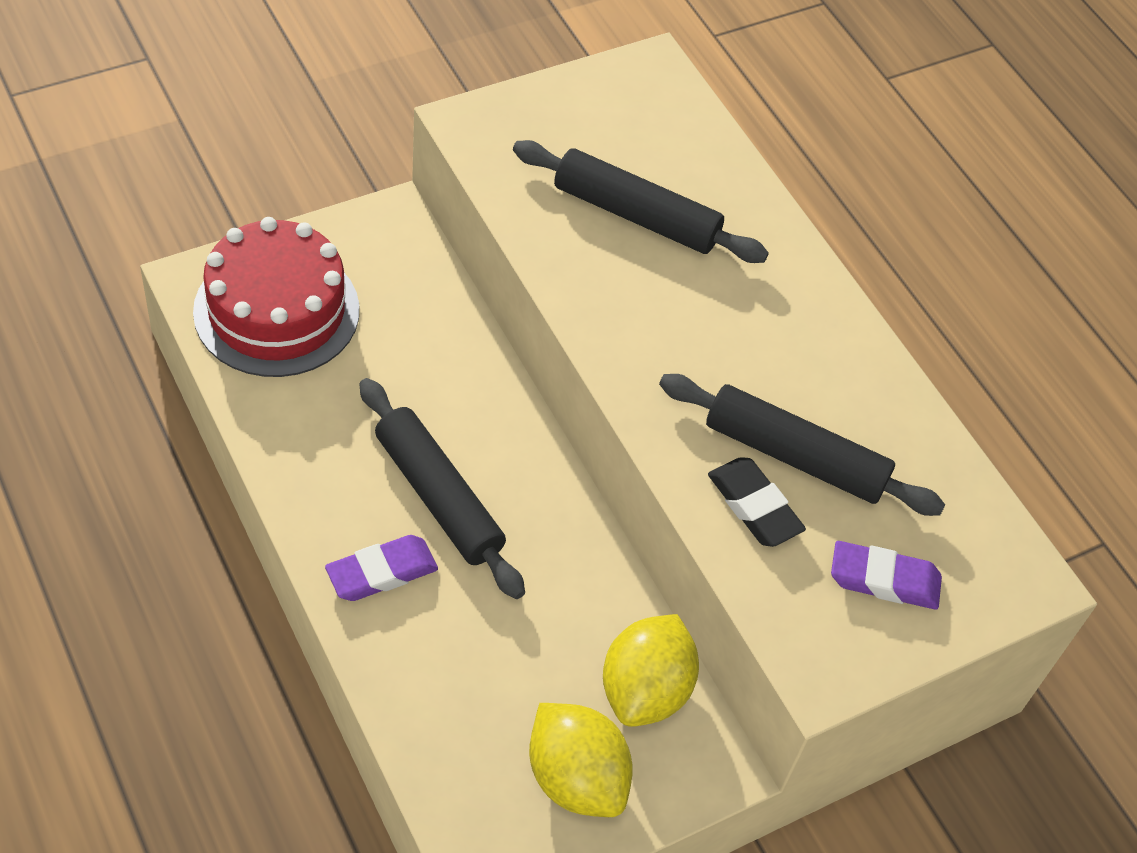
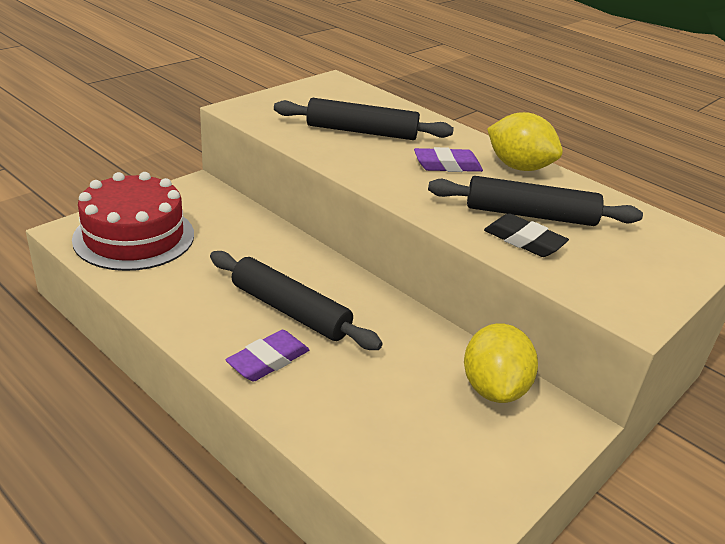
camera: 15 degrees left, 20 degrees down
(575, 778) = (479, 455): yellow lemon -> yellow lemon (518, 167)
(884, 580) = (630, 261): purple eraser -> purple eraser (447, 165)

